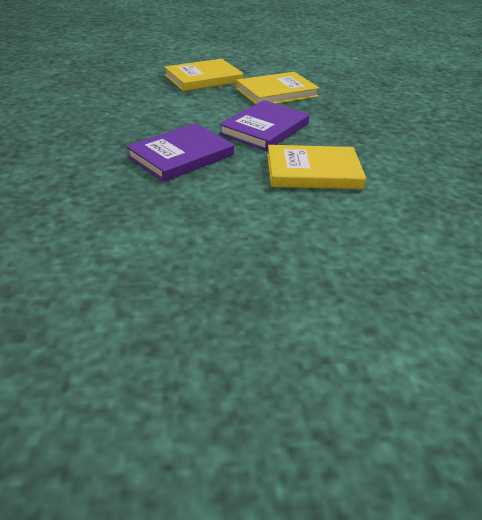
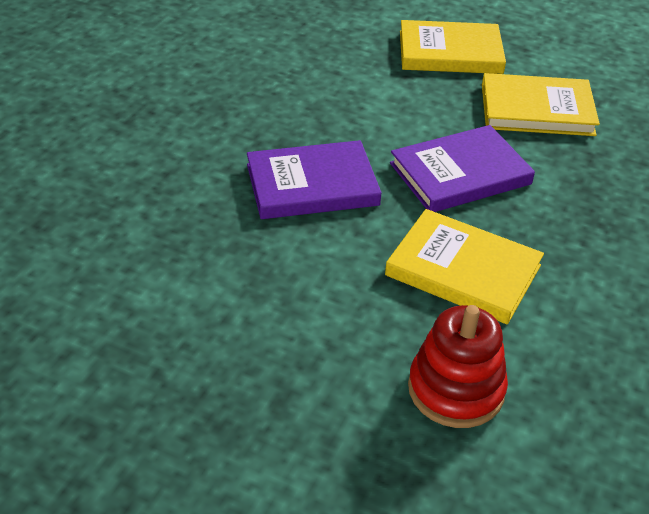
camera: 30 degrees right, 5 degrees up
(370, 229) = (456, 389): none -> red stacking toy

